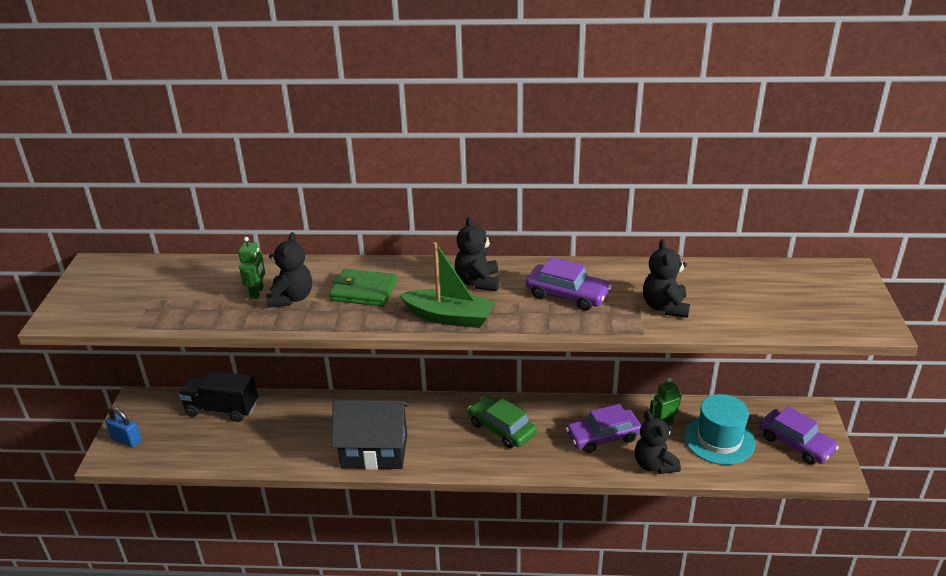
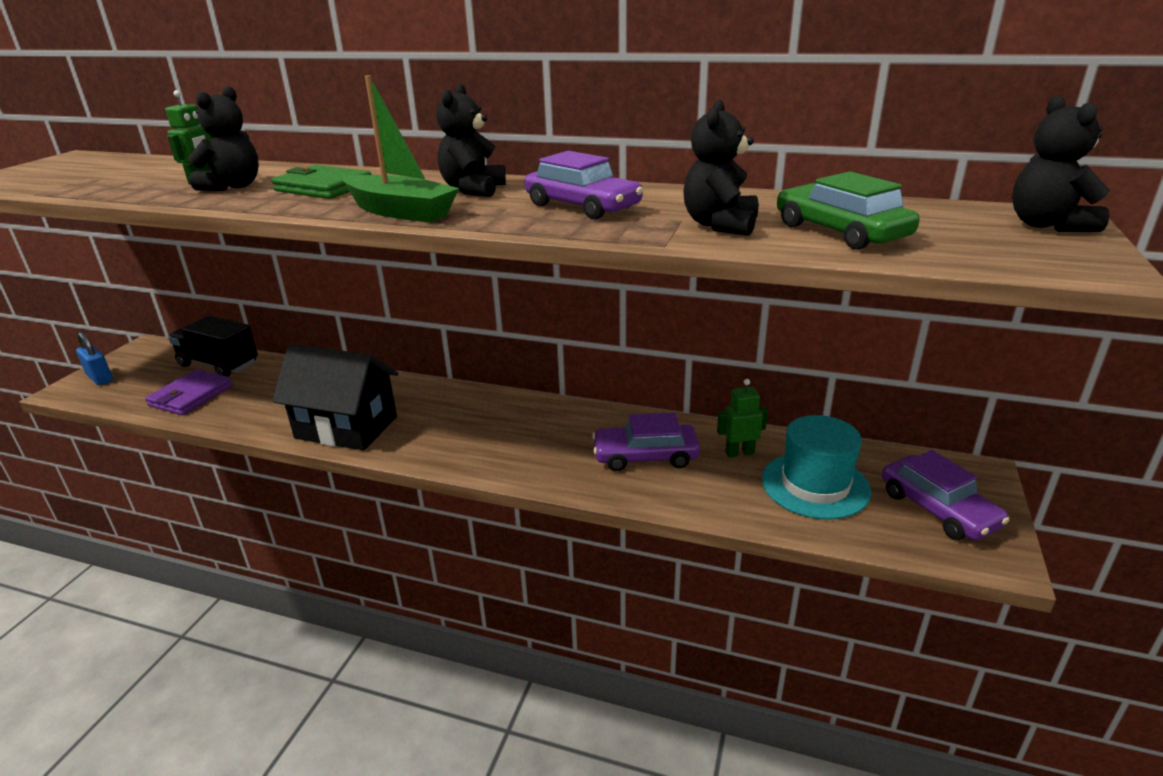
camera: 15 degrees right, 5 degrees down
(224, 444) = (191, 396): none -> purple wallet
(501, 429) = (516, 428): green car -> green car (840, 232)
(654, 465) = (702, 500): black teddy bear -> black teddy bear (1047, 225)

